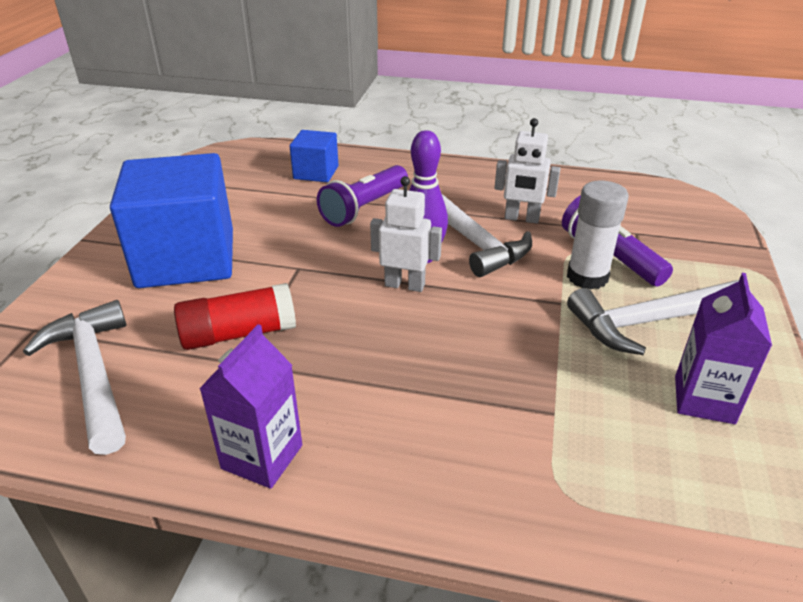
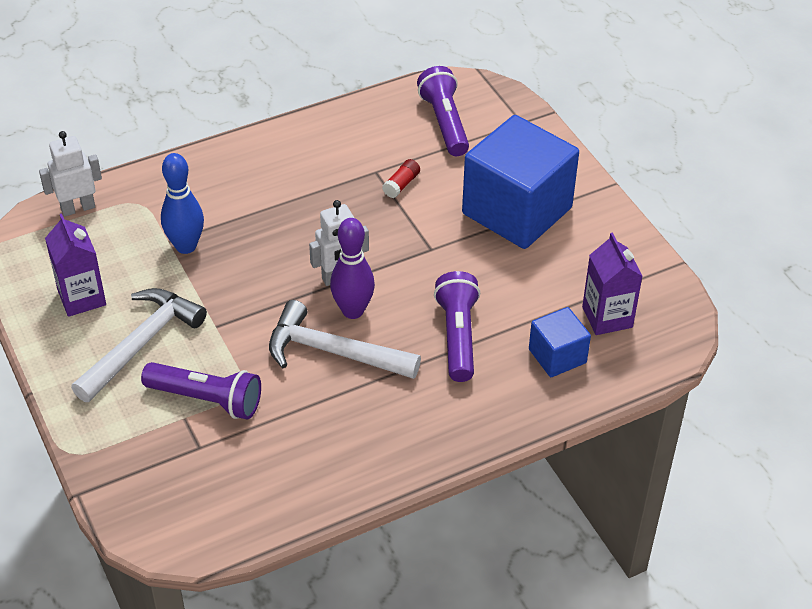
camera: 140 degrees right, 10 degrees up
(93, 374) = (445, 123): white hammer -> purple flashlight
(239, 333) = (401, 185): red glue stick -> red glue stick, size x0.52
(262, 457) = (302, 139): purple carton -> purple carton (607, 317)
(521, 218) = (312, 405): white robot -> white robot (78, 208)
(536, 394) = (186, 246): none -> blue bowling pin
(587, 277) = (211, 363): white glue stick -> none

